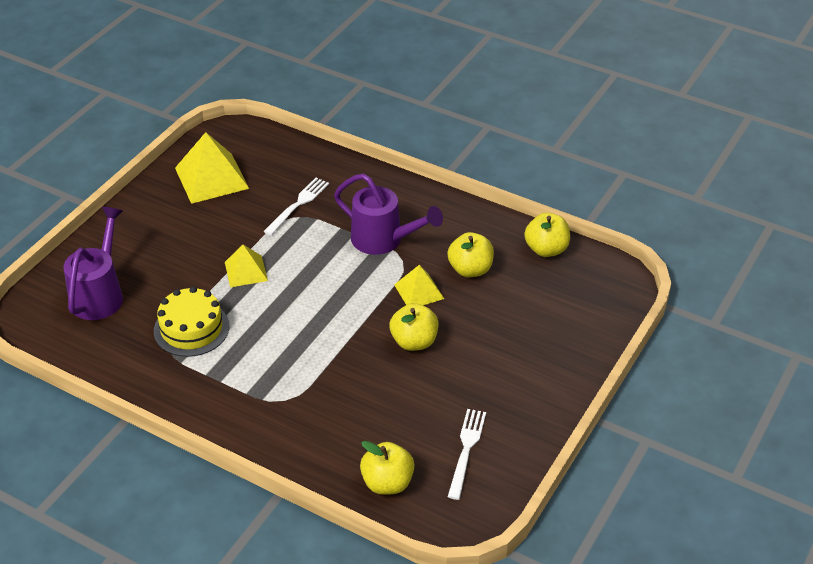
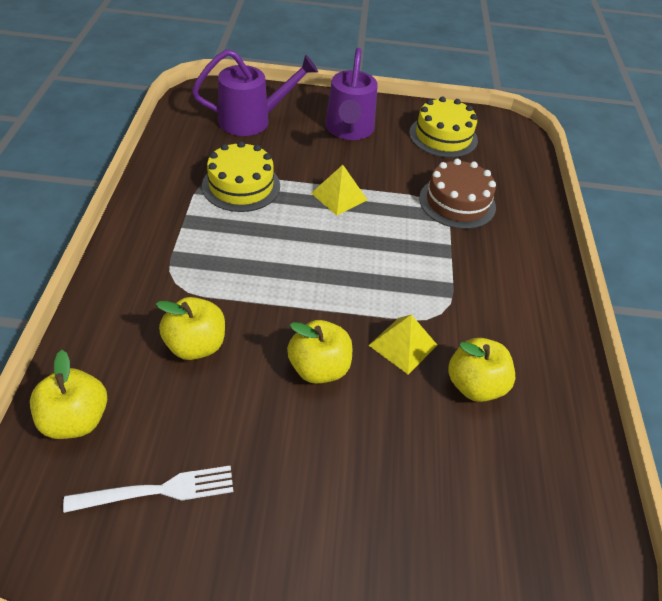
camera: 60 degrees right, 5 degrees up
(211, 178) = (443, 136): yellow pyramid -> yellow cake
(298, 204) = (457, 202): white fork -> brown cake
(384, 240) = (459, 286): purple watering can -> purple watering can (349, 130)
(546, 249) = (575, 462): yellow apple -> yellow apple (196, 345)

